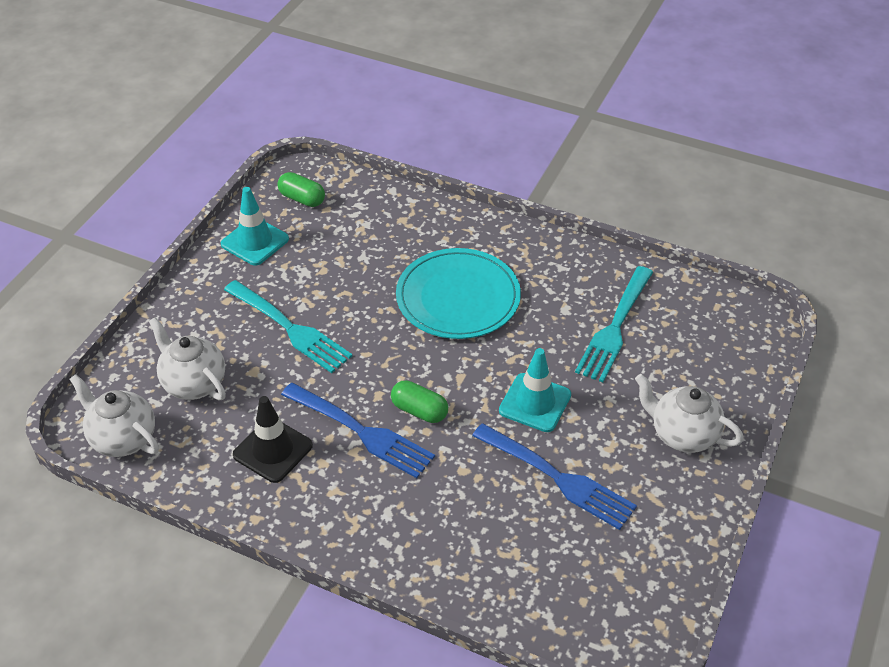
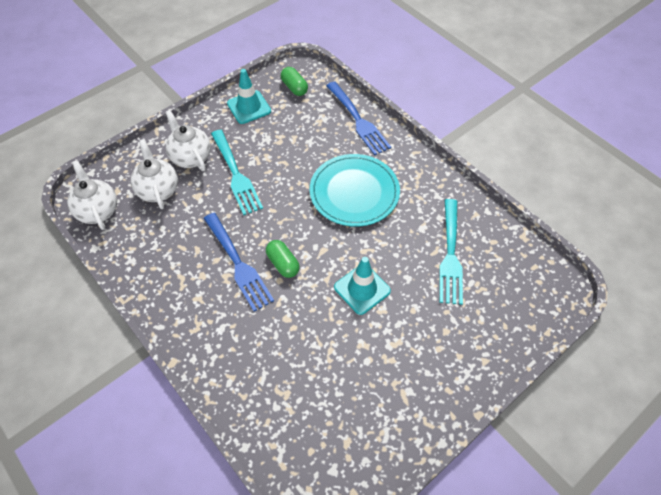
camera: 25 degrees right, 10 degrees up
(273, 450) = (177, 254): black traffic cone -> none
(556, 477) = (345, 350): blue fork -> blue fork (357, 120)
(615, 326) = (450, 254): turquoise fork -> turquoise fork turned 45 degrees counterclockwise
(682, 434) = (452, 356): white teapot -> white teapot (191, 157)

